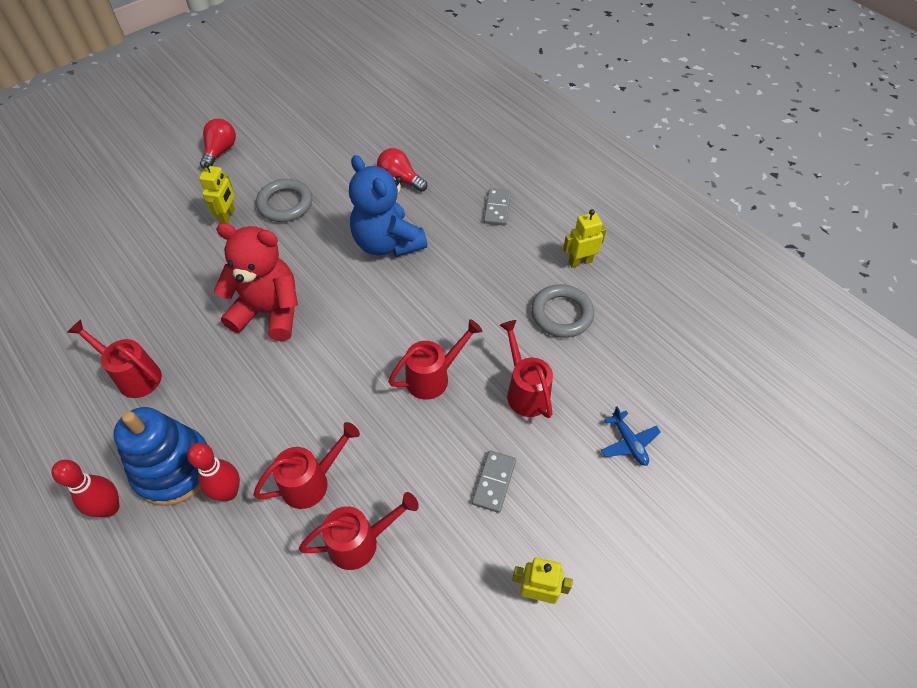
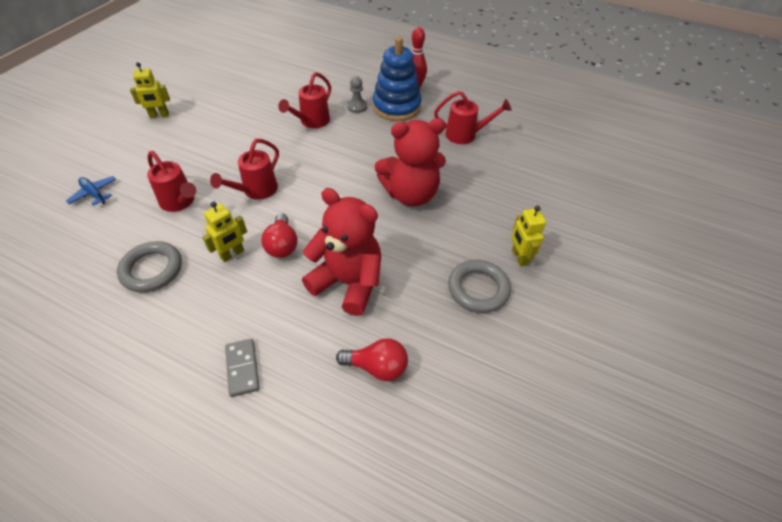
camera: 155 degrees right, 5 degrees down
(220, 151) = (604, 327): red light bulb -> red light bulb (282, 245)
(228, 492) = (357, 107): red bowling pin -> grey pawn
(360, 542) = (268, 108): red watering can -> none
(387, 243) = (348, 282): blue teddy bear -> red teddy bear
(494, 482) = (194, 150): grey domino -> none
(580, 261) = (133, 331): yellow robot -> yellow robot (232, 254)

